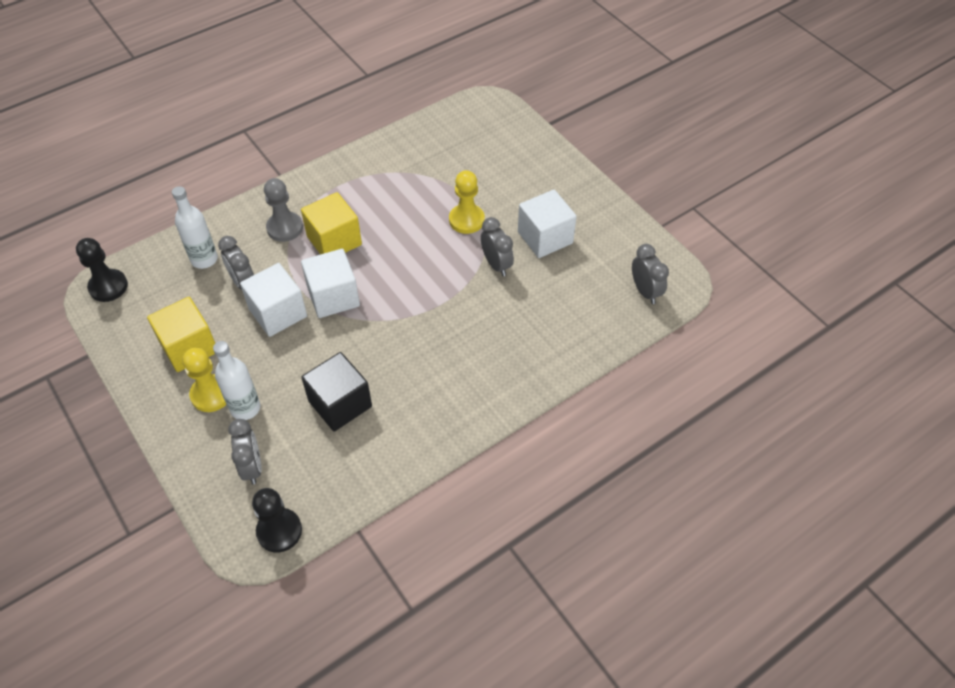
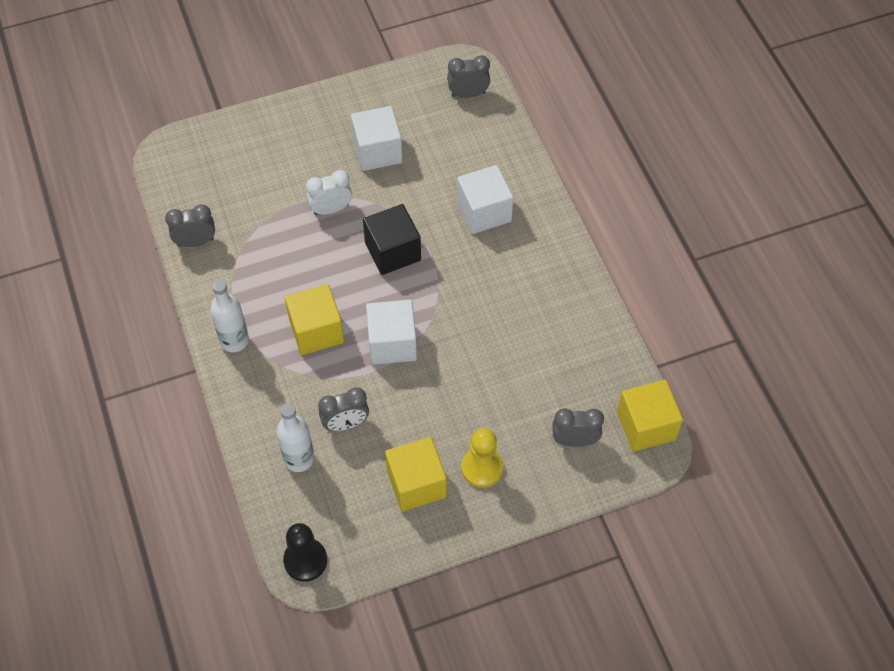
camera: 75 degrees left, 5 degrees up
(245, 408) = (507, 439): white bottle -> white bottle (234, 340)
(278, 313) = (397, 396): white cube -> white cube (484, 212)
(279, 531) = (646, 426): black pawn -> yellow cube
(285, 228) = (281, 374): grey pawn -> none
(340, 404) = (524, 357): black cube -> black cube (393, 251)
(466, 220) = (331, 209): yellow pawn -> white clock
(496, 264) = (398, 198): grey clock -> grey clock (195, 242)

